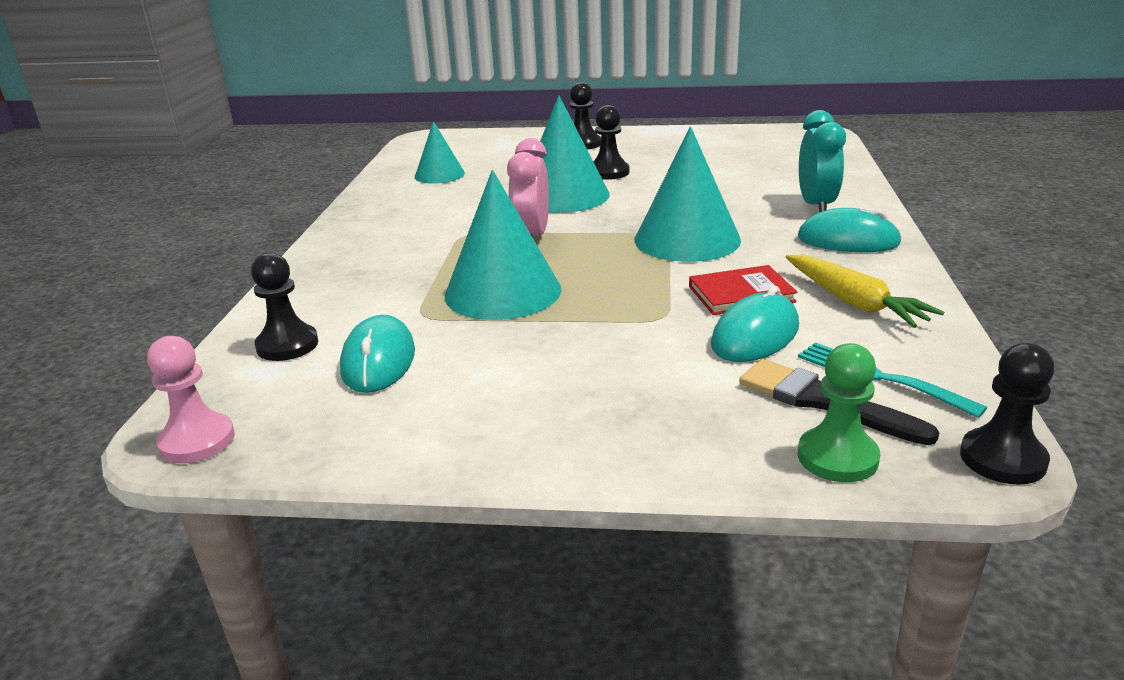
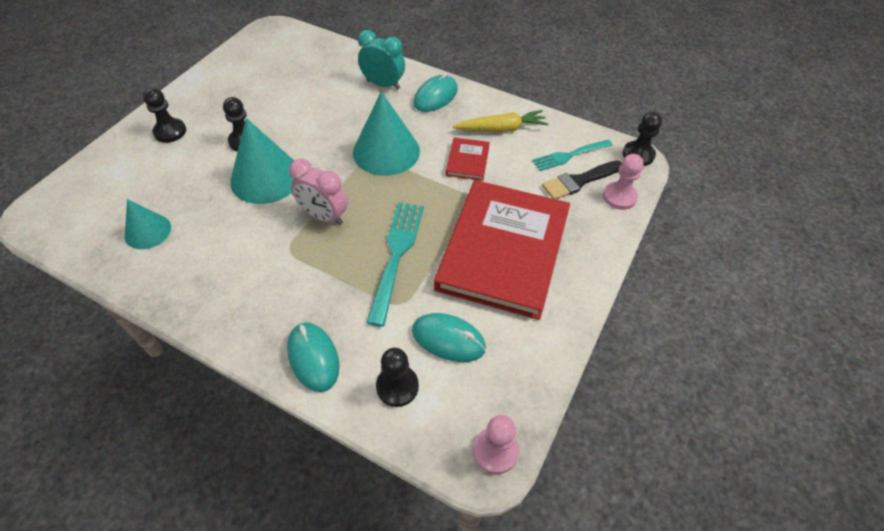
camera: 70 degrees left, 25 degrees up
(503, 292) = (396, 255): turquoise cone -> turquoise fork
(578, 364) = (503, 250): none -> red book
(755, 336) = (512, 175): turquoise mouse -> turquoise mouse (313, 358)
(837, 457) = (619, 197): green pawn -> pink pawn

